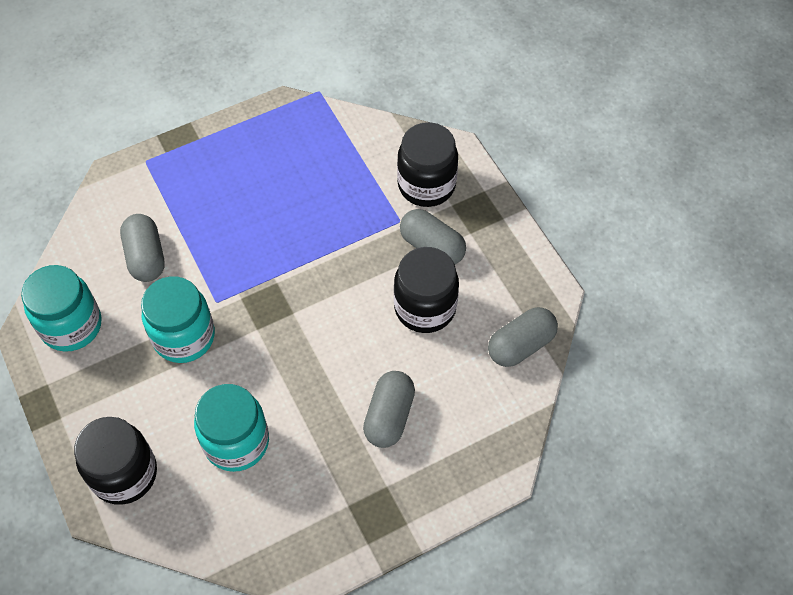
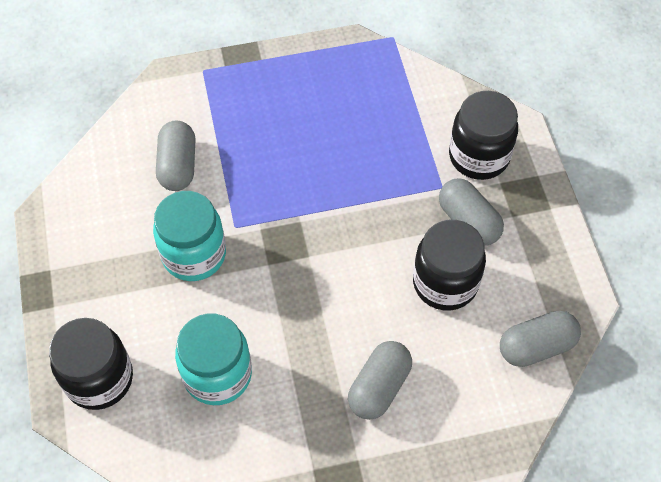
camera: 15 degrees right, 0 degrees up
(71, 325) = (88, 217): turquoise jar -> none

